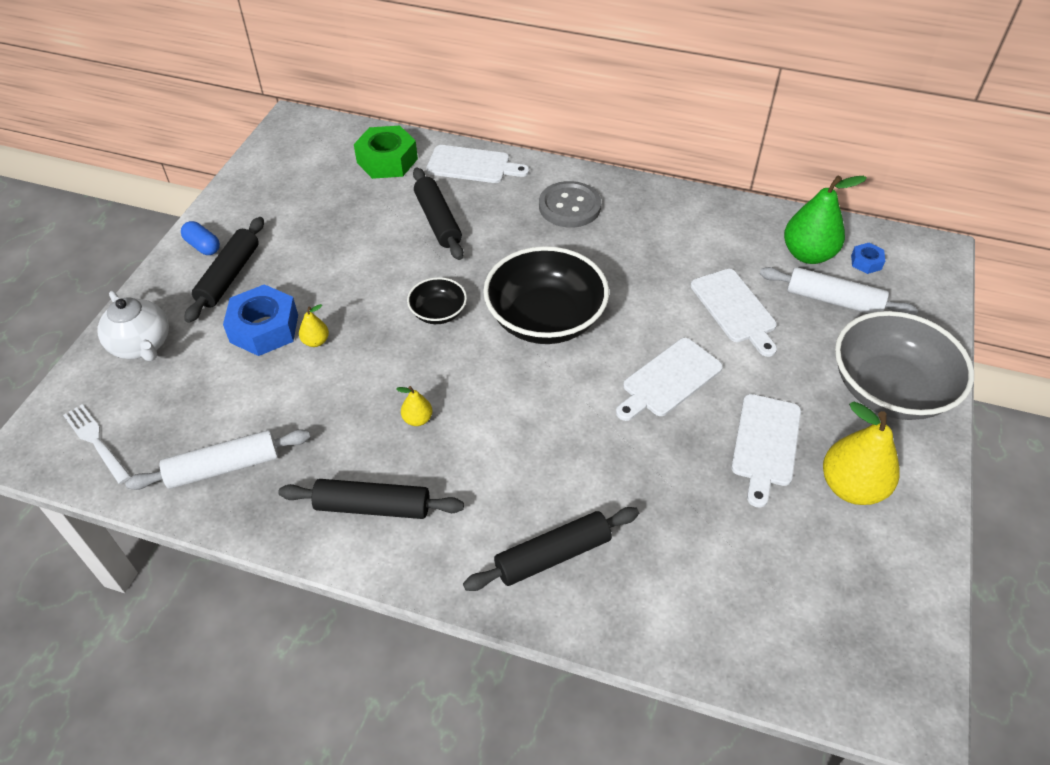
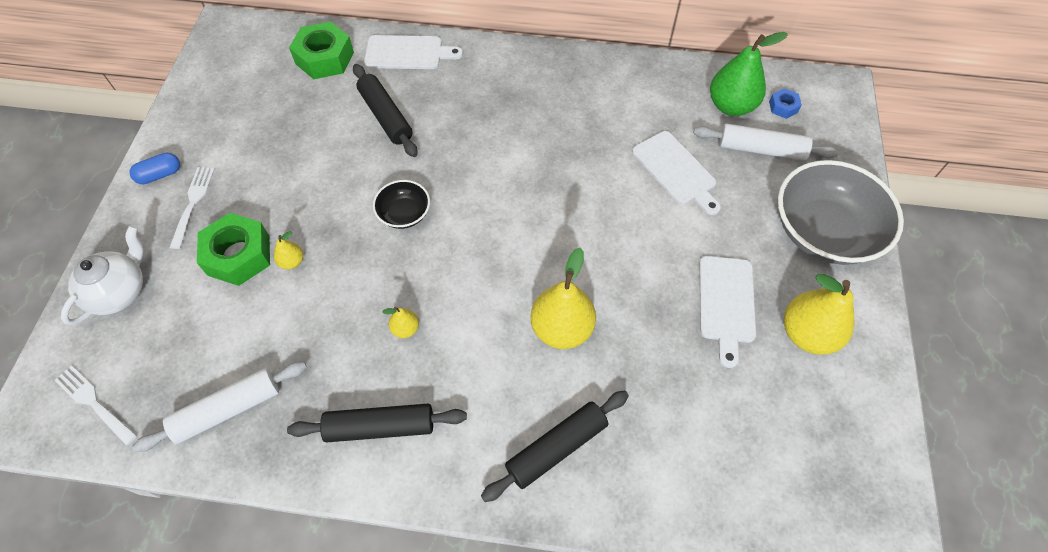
camera: 10 degrees left, 10 degrees up
(142, 345) = (120, 292): white teapot -> white teapot turned 105 degrees counterclockwise
(203, 246) = (160, 175): blue capsule -> blue capsule turned 60 degrees counterclockwise
(229, 276) = (193, 204): black rolling pin -> white fork
(264, 328) = (239, 255): blue nut -> green nut
(545, 319) = (506, 206): black bowl -> none
(569, 206) = (507, 85): grey button -> none
(581, 442) = (561, 329): none -> yellow pear
(669, 380) = (629, 252): white cutting board -> none

